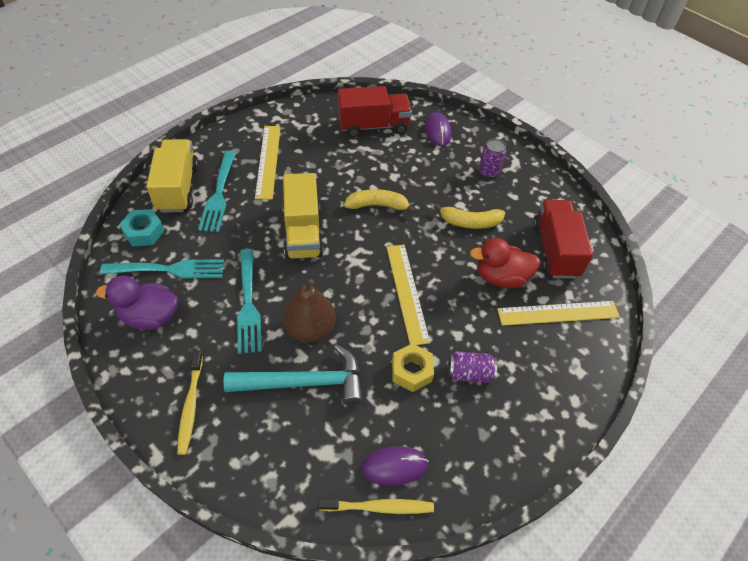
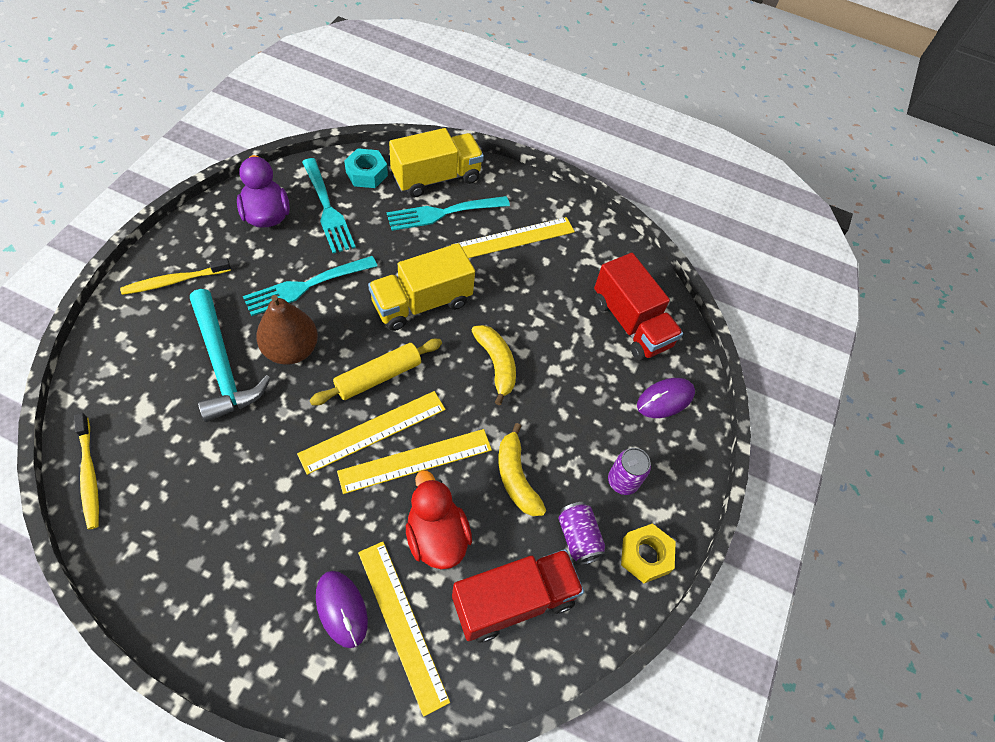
camera: 65 degrees right, 5 degrees up
(360, 277) = (378, 376): none -> yellow rolling pin
(394, 466) = (138, 477): purple mouse -> purple mouse (341, 609)
(411, 371) = (263, 464): yellow nut -> yellow nut (645, 556)
(440, 273) = (415, 461): none -> yellow ruler
(469, 373) = (275, 529): purple can -> purple can (578, 538)

